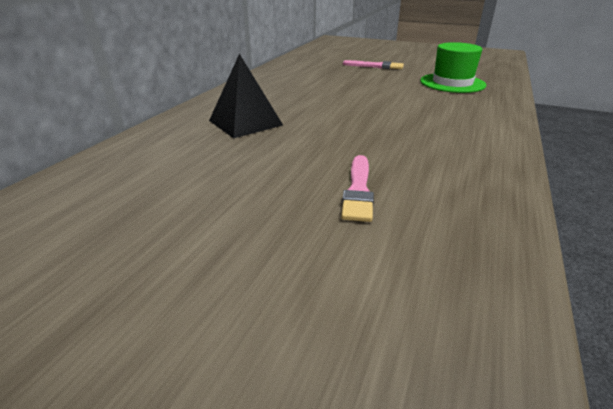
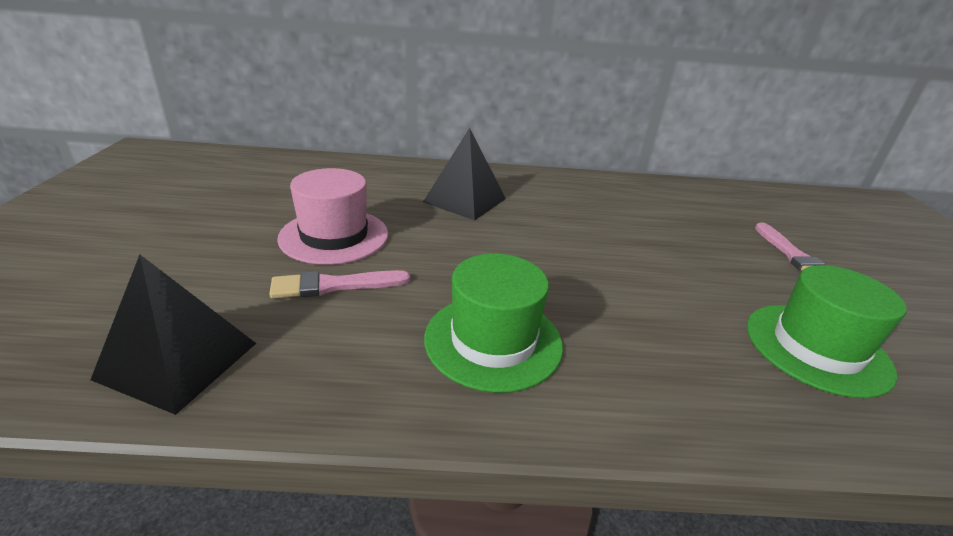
camera: 65 degrees right, 0 degrees up
(269, 183) = (334, 236): none -> pink hat
(441, 145) = (493, 341): none -> green hat
(460, 276) = (178, 360): none -> black pyramid

